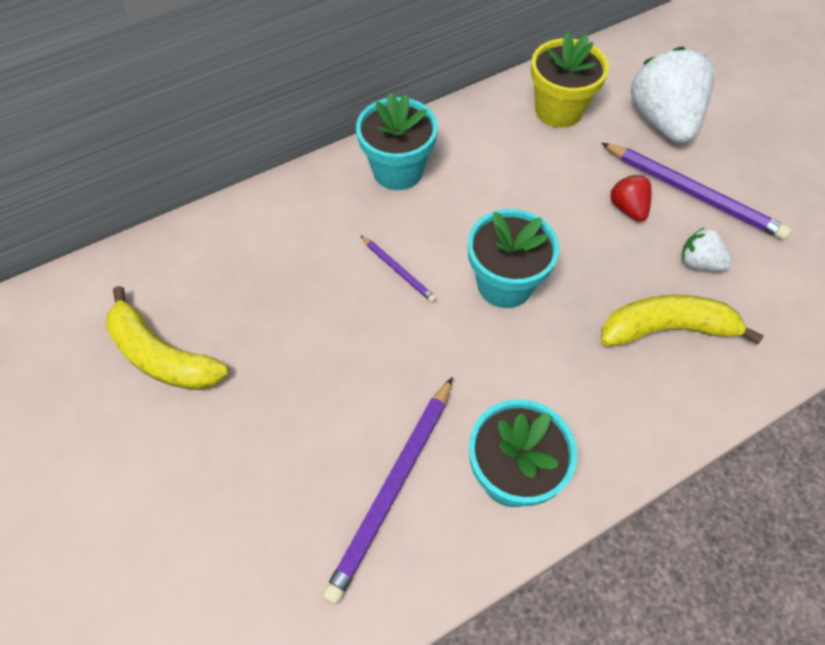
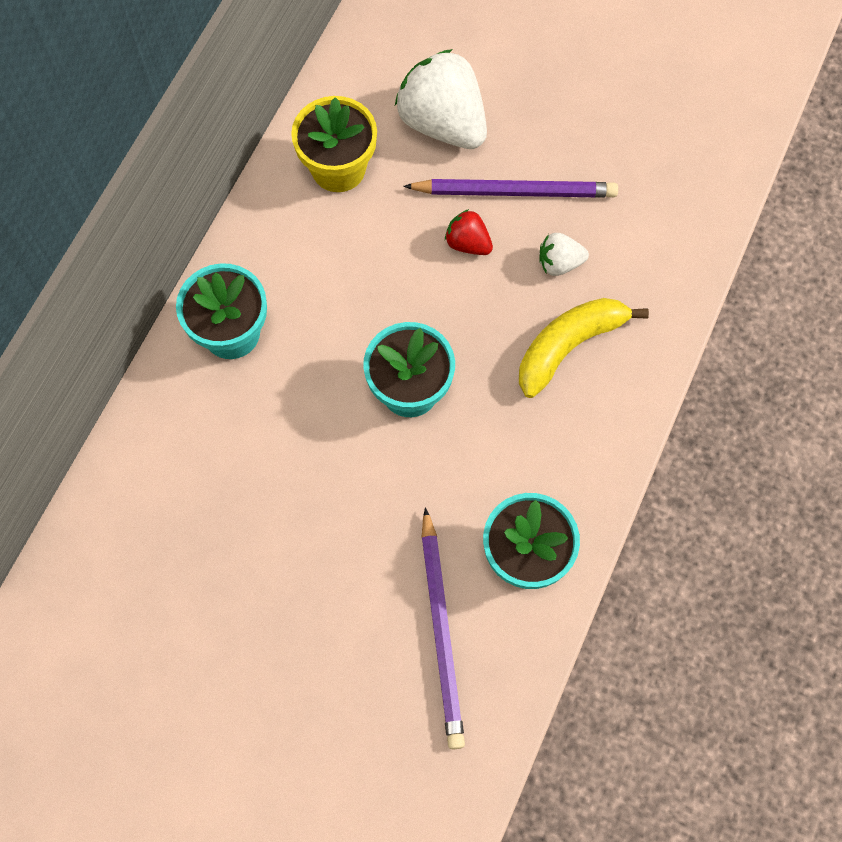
camera: 35 degrees left, 10 degrees up
(162, 356) = (159, 656): yellow banana -> none
(398, 270) = (307, 437): purple pencil -> none

